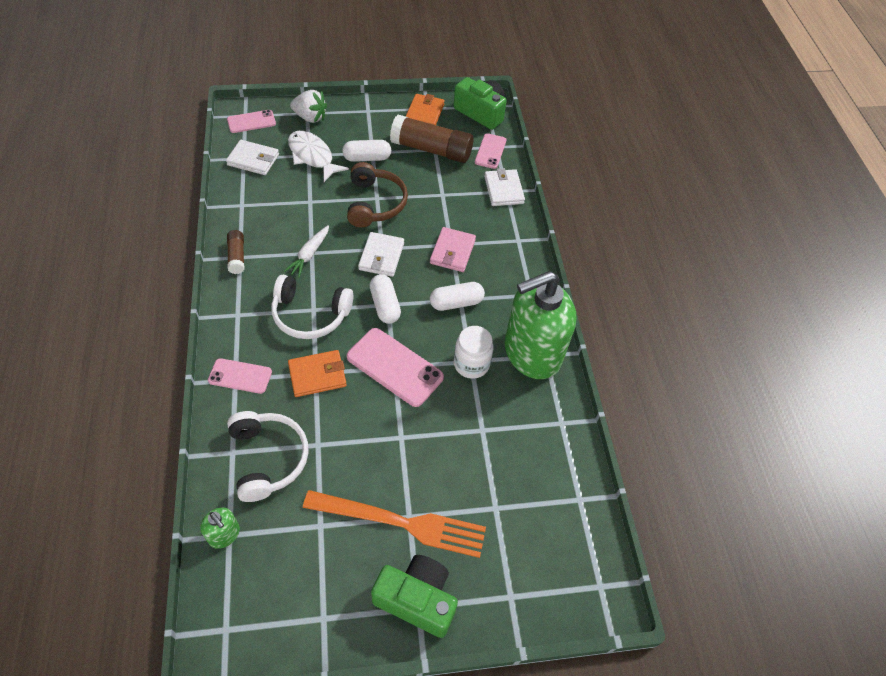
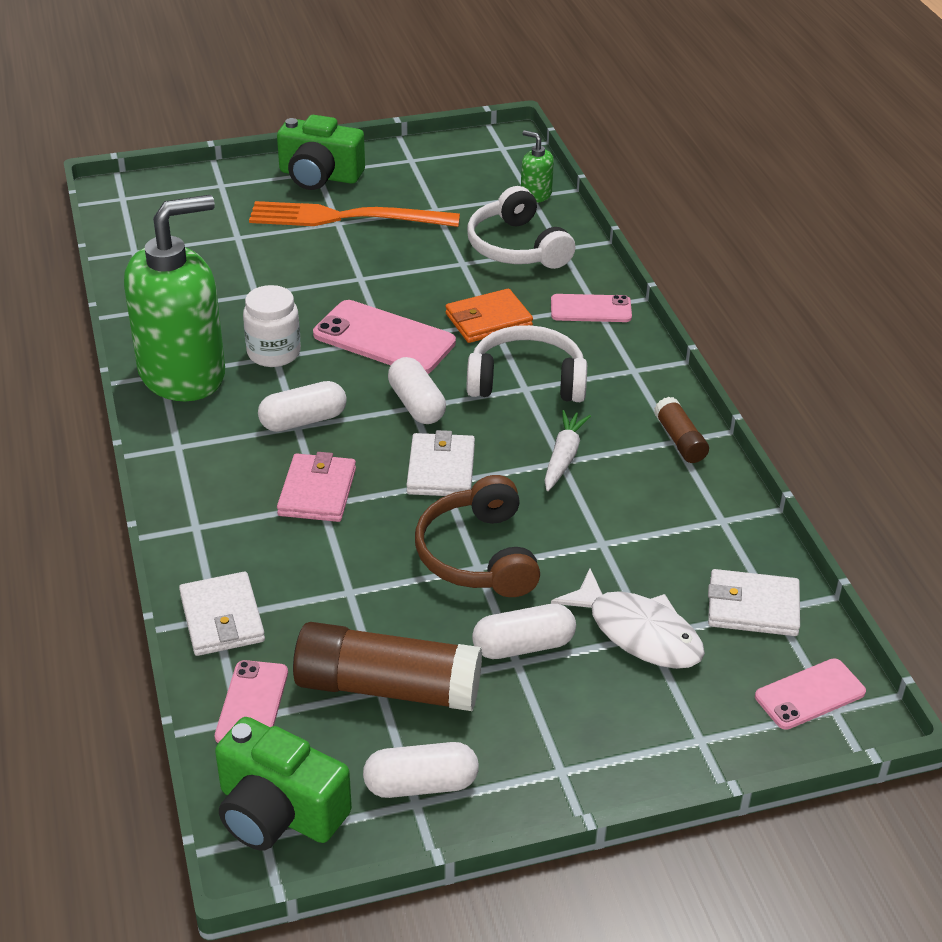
camera: 175 degrees right, 15 degrees down
(310, 117) = (687, 727): white strawberry -> none
(424, 113) = (421, 784): orange wallet -> white capsule

